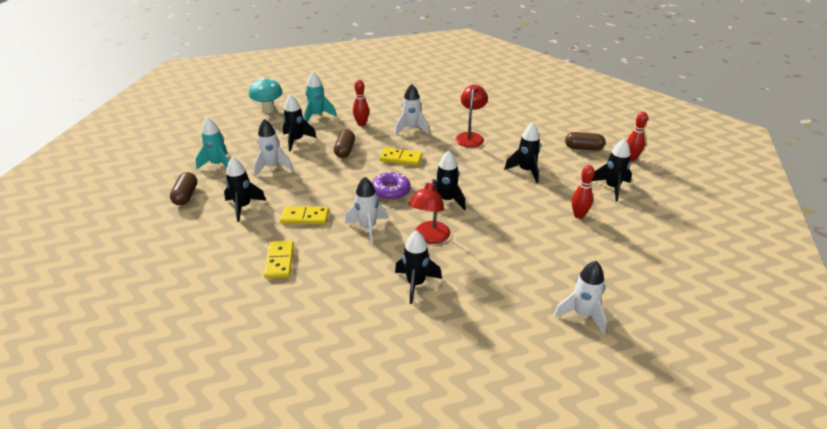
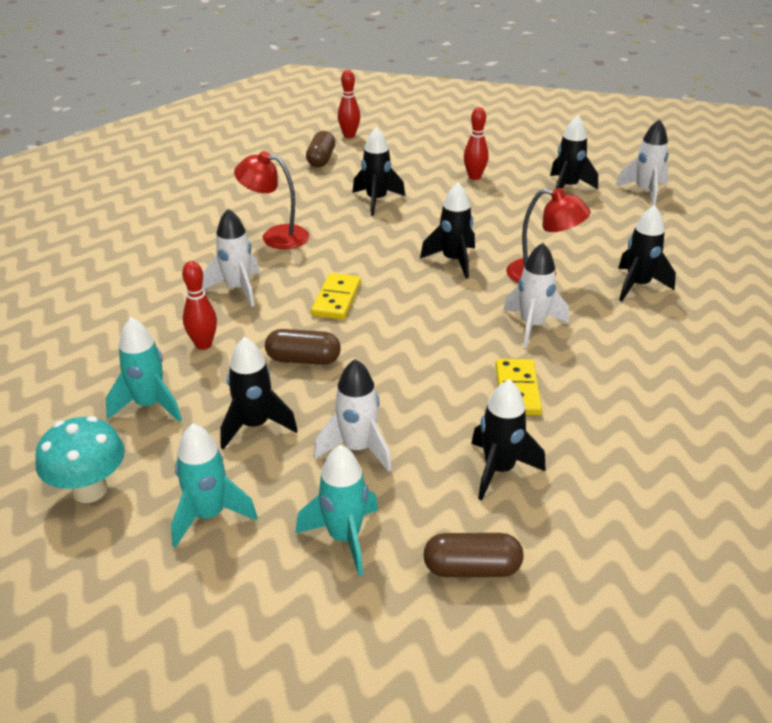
camera: 90 degrees left, 0 degrees up
(244, 134) = (209, 515): none -> turquoise rocket
(279, 261) = (634, 405): yellow domino -> none
(391, 191) = (433, 307): purple donut -> none
(612, 188) = (415, 153): black rocket -> black rocket (568, 187)

